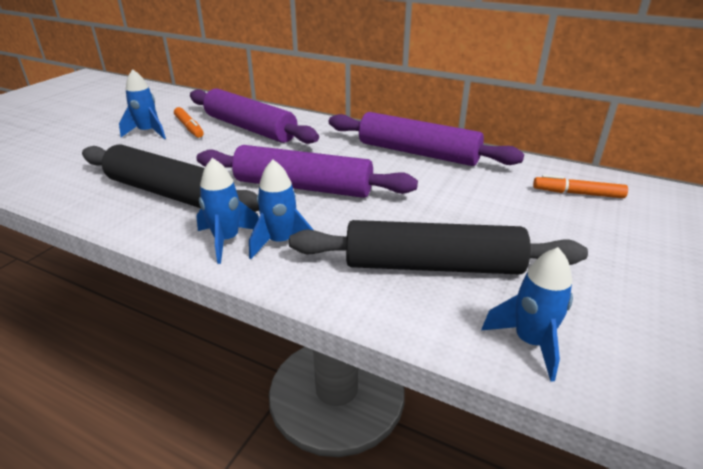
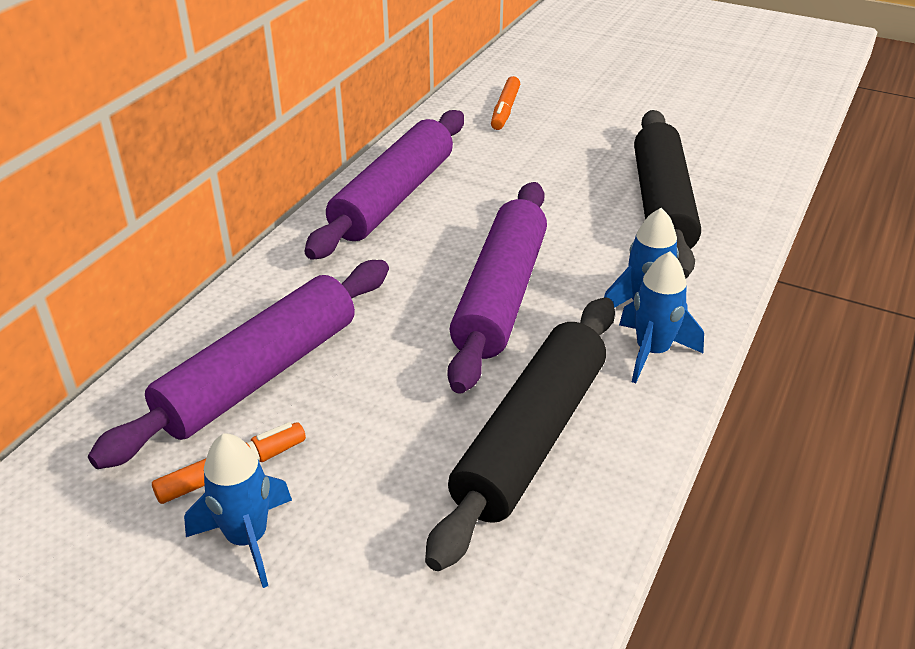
camera: 90 degrees left, 5 degrees up
(530, 342) = (751, 170): blue rocket -> none

